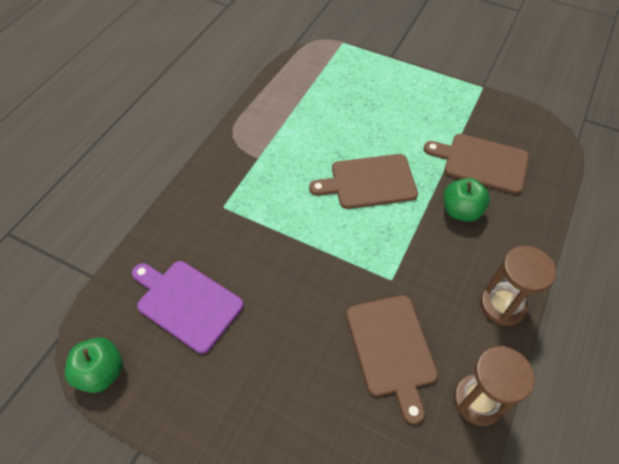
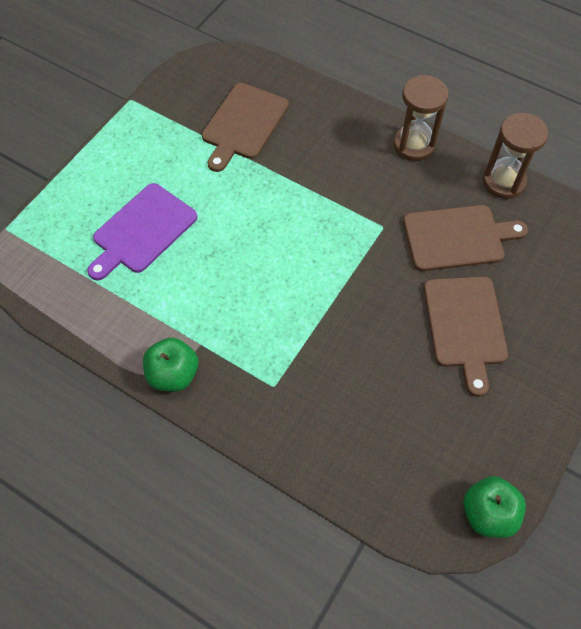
camera: 85 degrees left, 5 degrees up
(186, 303) = (404, 425): purple cutting board -> purple cutting board (142, 231)
(369, 182) = (256, 230): brown cutting board -> brown cutting board (465, 326)
(461, 211) = (305, 154): green apple -> green apple (173, 374)

